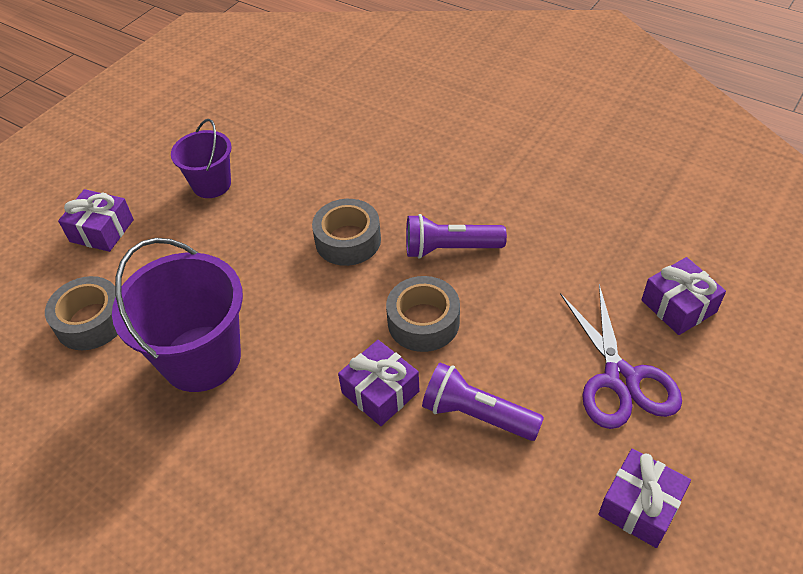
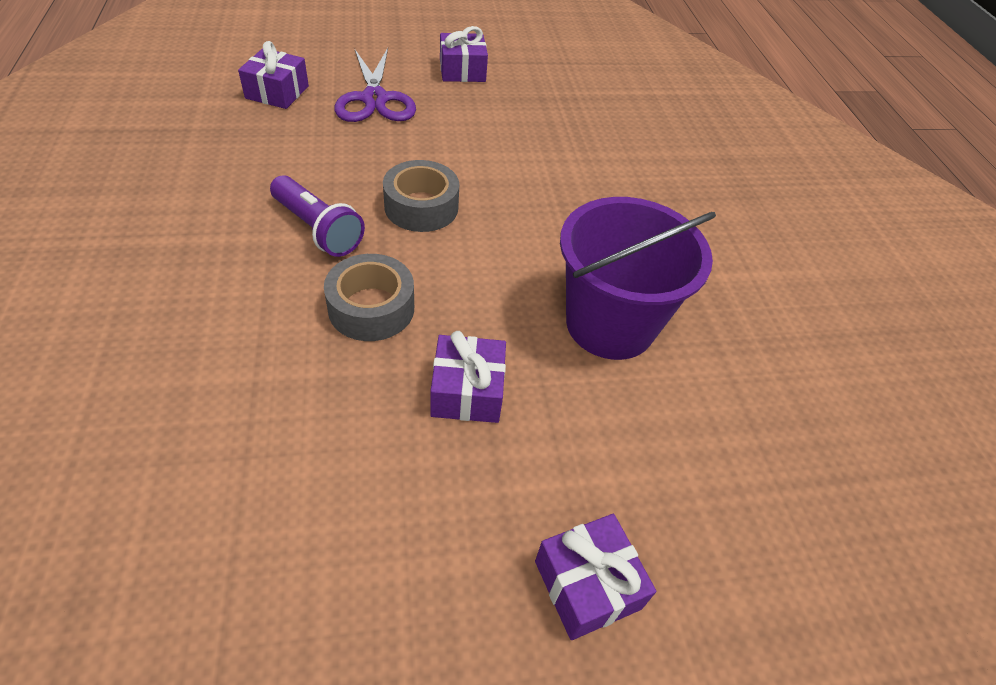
camera: 140 degrees left, 0 degrees up
(91, 321) = (685, 453): grey tape -> none
(211, 184) = (393, 519): purple bucket -> none
(380, 392) = (511, 198): purple gift -> purple gift (467, 391)
(476, 414) = (474, 147): purple flashlight -> none
(620, 379) = (375, 99): purple scissors -> purple scissors turned 135 degrees clockwise

